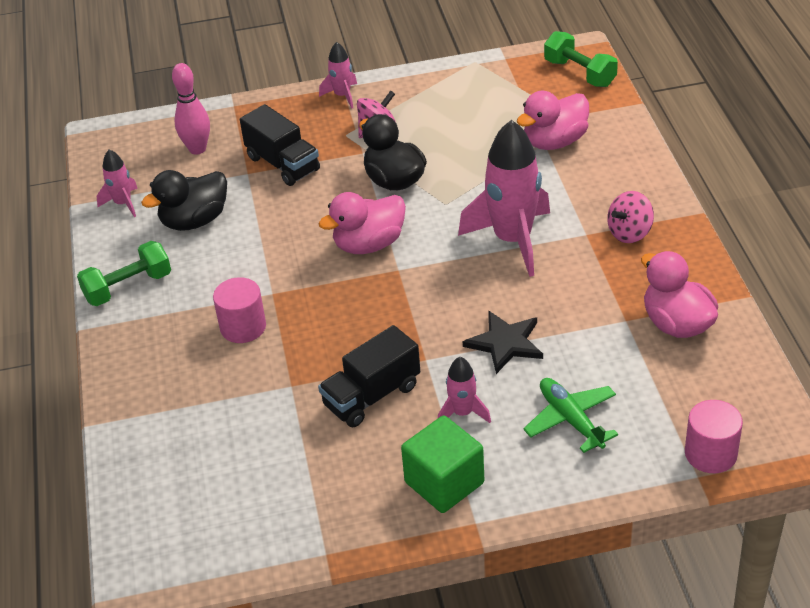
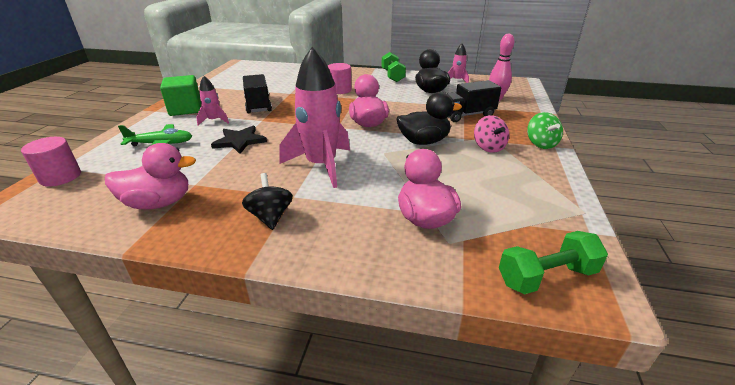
camera: 110 degrees right, 10 degrees down
(342, 96) = (541, 144): pink rocket -> green spinning top
(629, 233) = (270, 217): pink spinning top -> black spinning top

